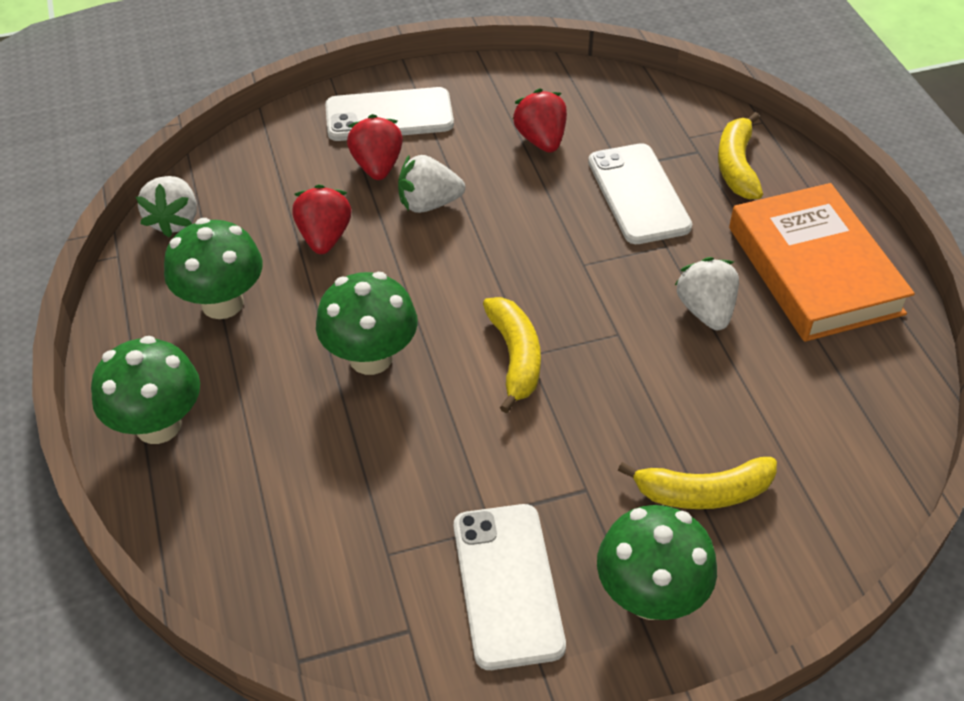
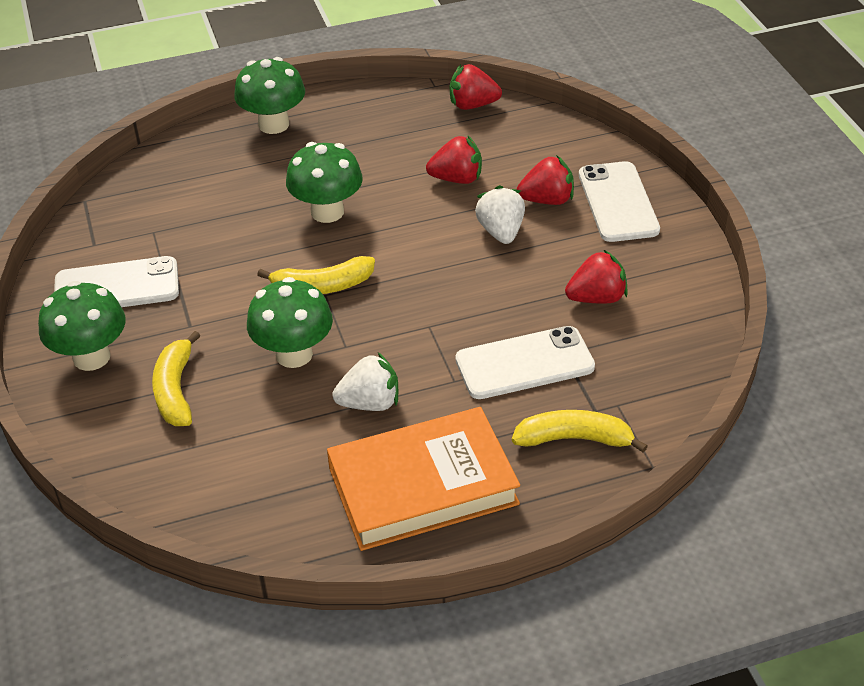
camera: 90 degrees right, 5 degrees down
(174, 220) = (472, 105): white strawberry -> red strawberry
(222, 303) = (385, 137): green mushroom -> green mushroom (294, 354)

